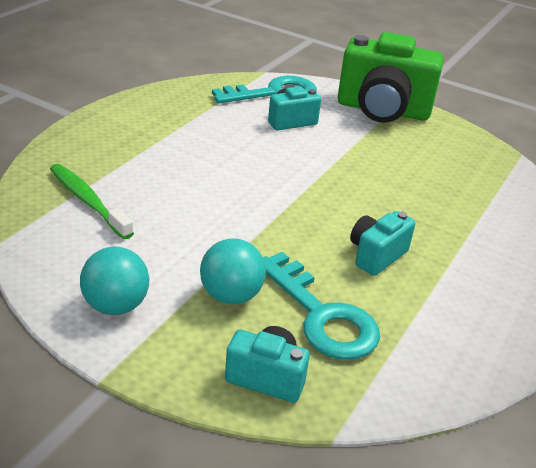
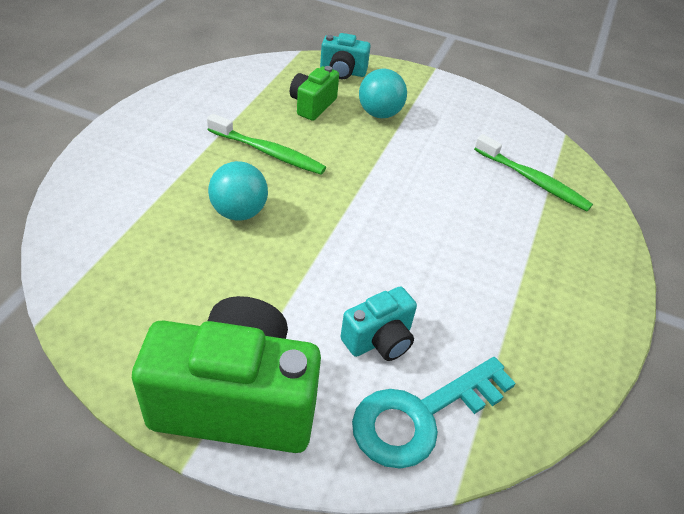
camera: 170 degrees right, 10 degrees up
(116, 305) = (452, 103): turquoise ball -> turquoise ball (239, 212)
(322, 315) = (312, 105): turquoise key -> green camera
(376, 255) = (268, 152): turquoise camera -> green toothbrush

